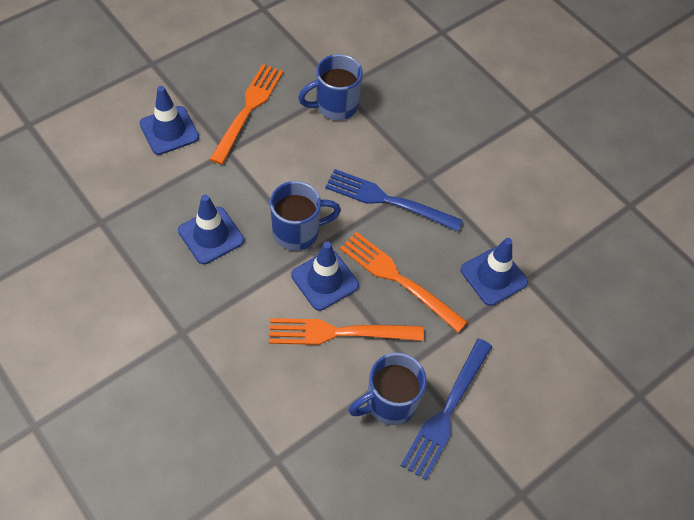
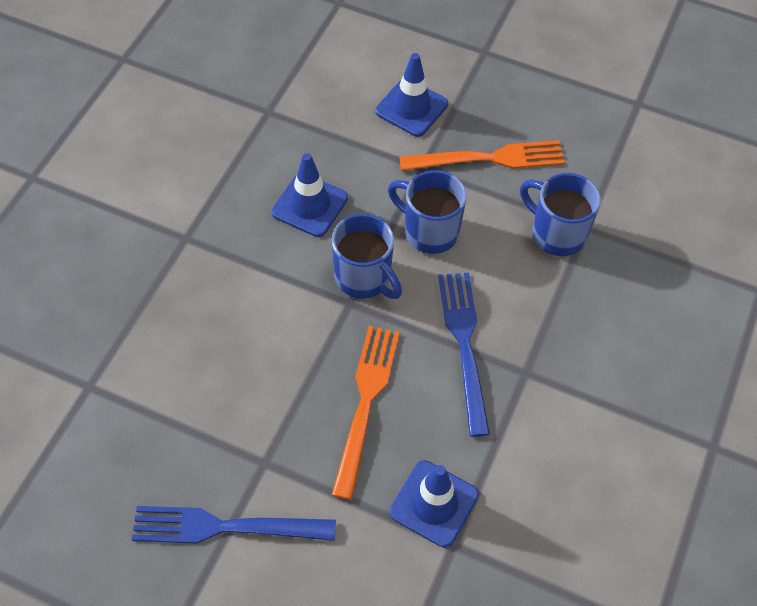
camera: 65 degrees right, 0 degrees up
(324, 280) = (320, 331): blue traffic cone -> none
(338, 333) = (263, 374): orange fork -> none
(389, 403) = (205, 462): blue mug -> blue mug (429, 231)

